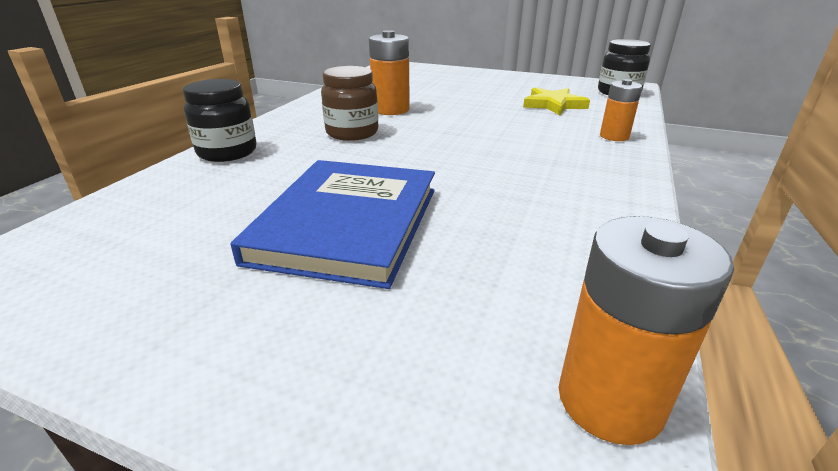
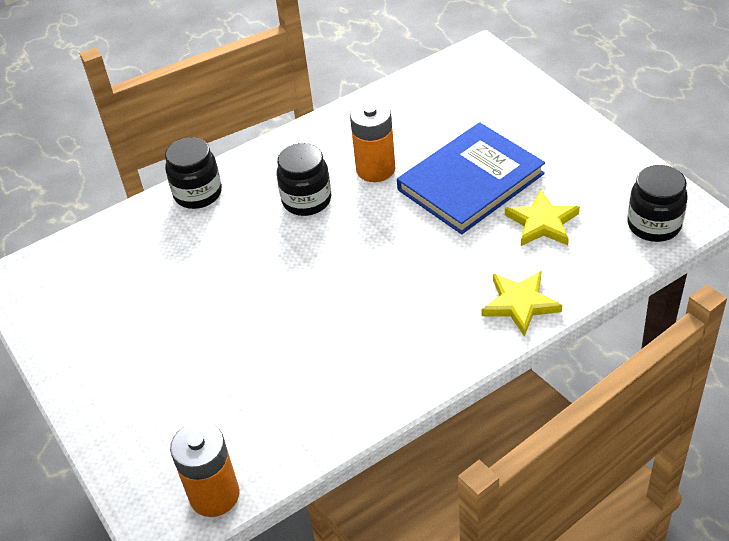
camera: 40 degrees right, 15 degrees up
(348, 224) = (210, 320): blue book -> blue book (471, 182)
(352, 133) = (307, 200): brown jar -> black jar
(614, 136) = (520, 304): orange battery -> yellow star

